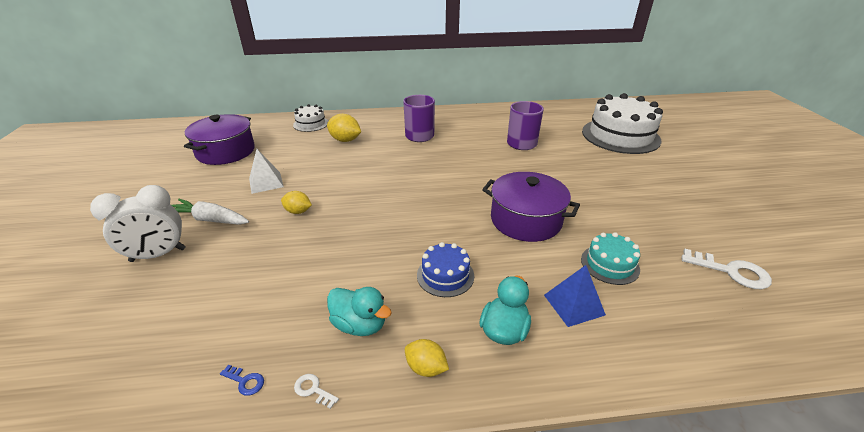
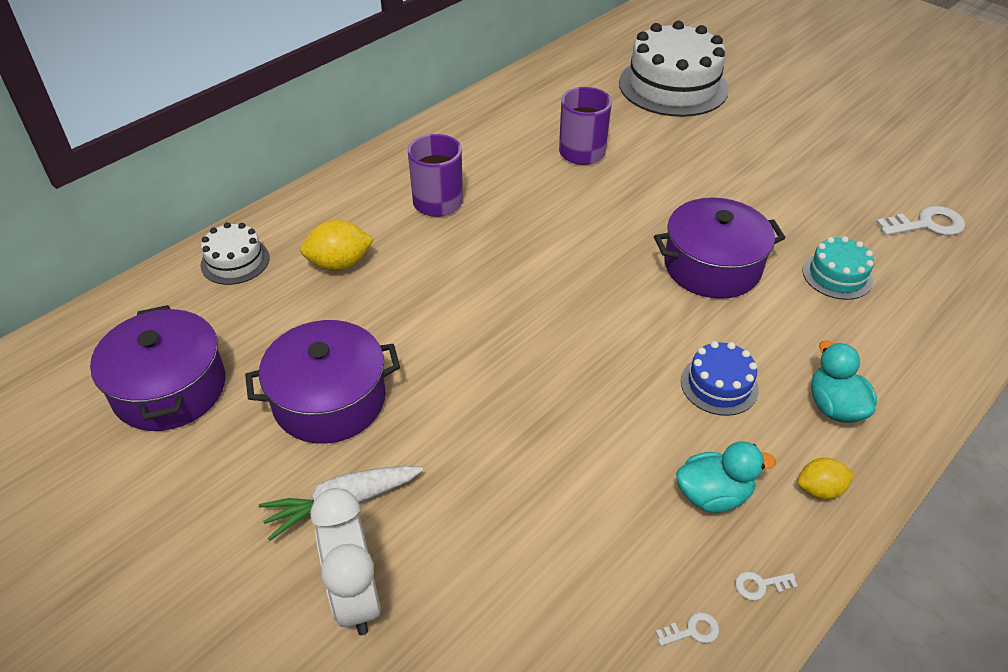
camera: 40 degrees left, 10 degrees up
(158, 255) = (355, 596): white clock -> white clock turned 135 degrees clockwise
(245, 381) = (692, 631): blue key -> white key
(266, 182) = (329, 400): white pyramid -> purple pot
(298, 211) = (446, 414): yellow lemon -> none
(574, 304) = (855, 340): blue pyramid -> none

